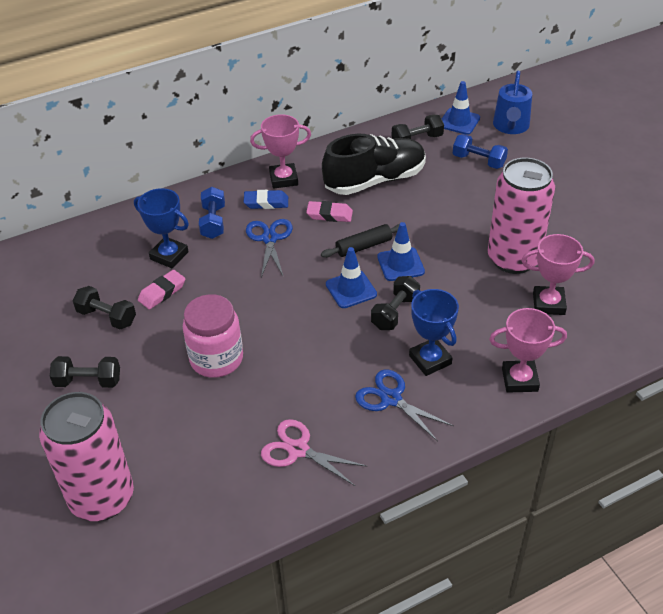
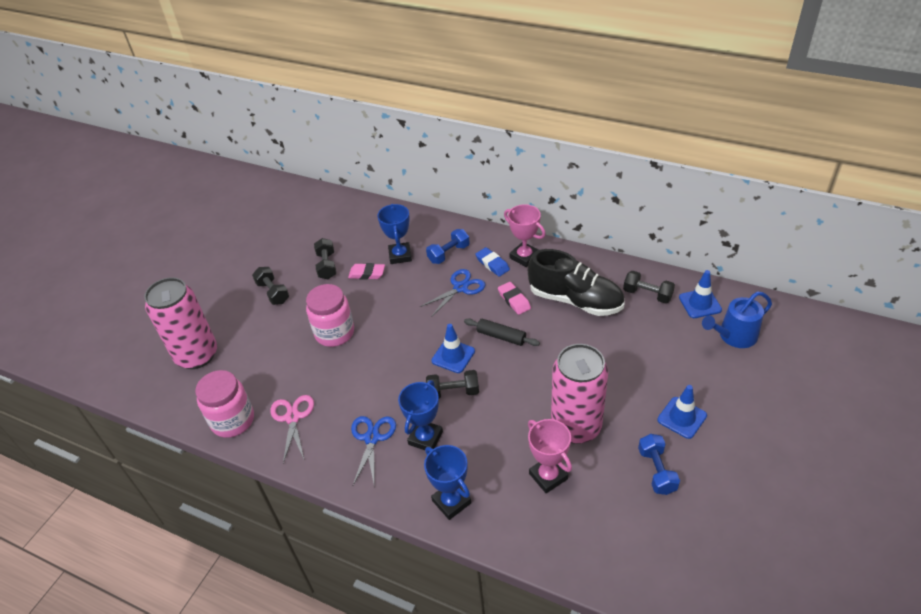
camera: 55 degrees right, 0 degrees up
(245, 506) = (233, 420): none -> pink jar
(400, 264) = (503, 366): blue traffic cone -> blue traffic cone (682, 418)
(478, 161) = (666, 342): blue dumbbell -> blue dumbbell (656, 471)
(519, 379) = (451, 502): pink trophy -> blue trophy

